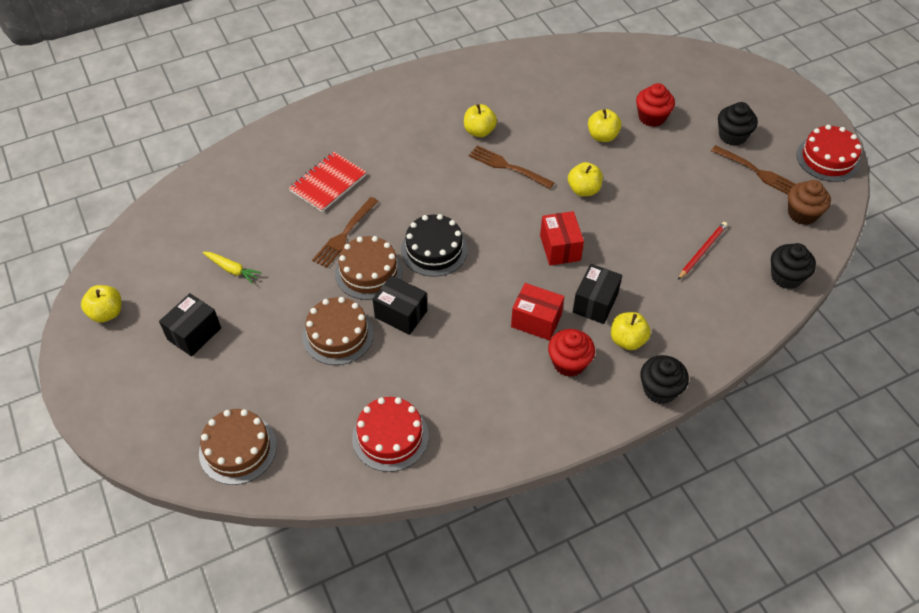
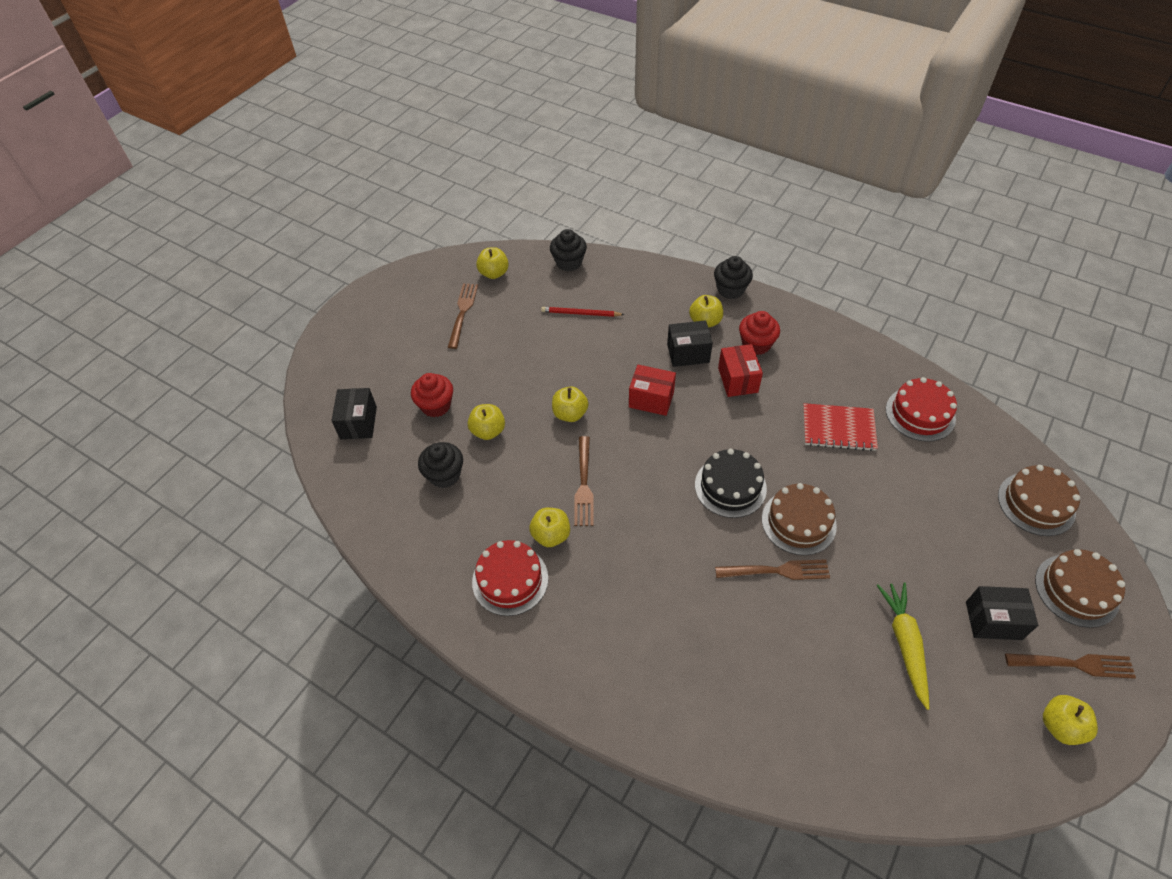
camera: 120 degrees left, 0 degrees up
(124, 356) = (1074, 664): none -> brown fork
(232, 269) = (904, 643): yellow carrot -> yellow carrot, size x1.61
(328, 183) = (729, 633): red notebook -> red notebook (838, 428)
(338, 335) = (878, 503): brown cake -> brown cake (1076, 590)
(401, 314) = (816, 471): black box -> black box (358, 423)
(560, 248) = (651, 399): red box -> red box turned 60 degrees clockwise
(732, 136) = (425, 342): black cupcake -> black cupcake (444, 475)
(802, 214) = (494, 273): brown cupcake -> yellow apple
(828, 158) = (416, 278): red cake -> red cake (510, 580)

